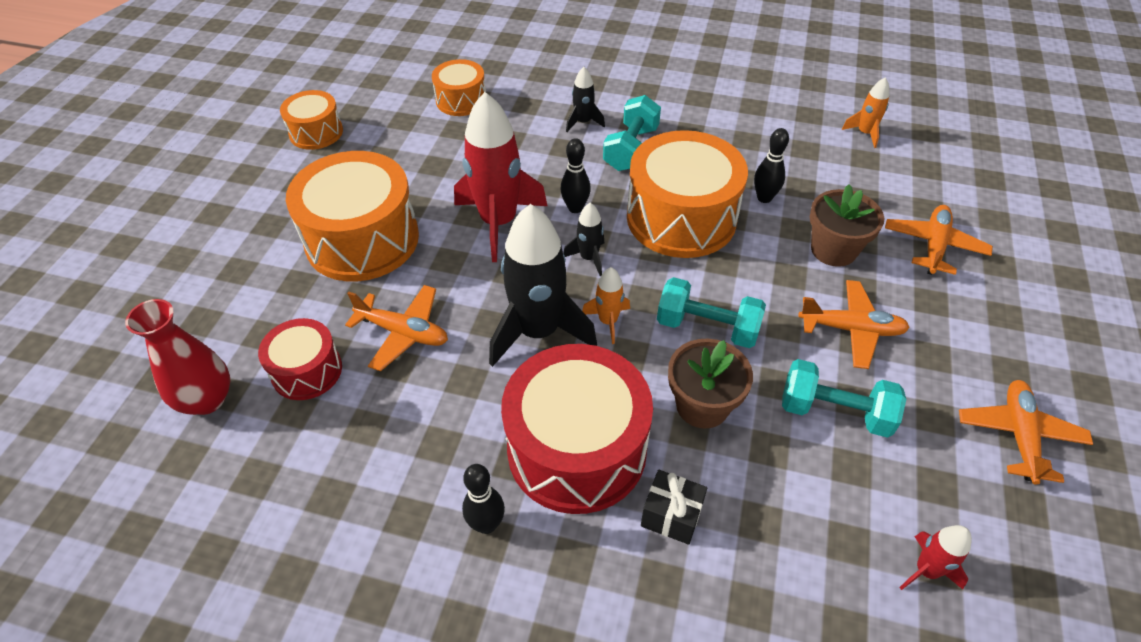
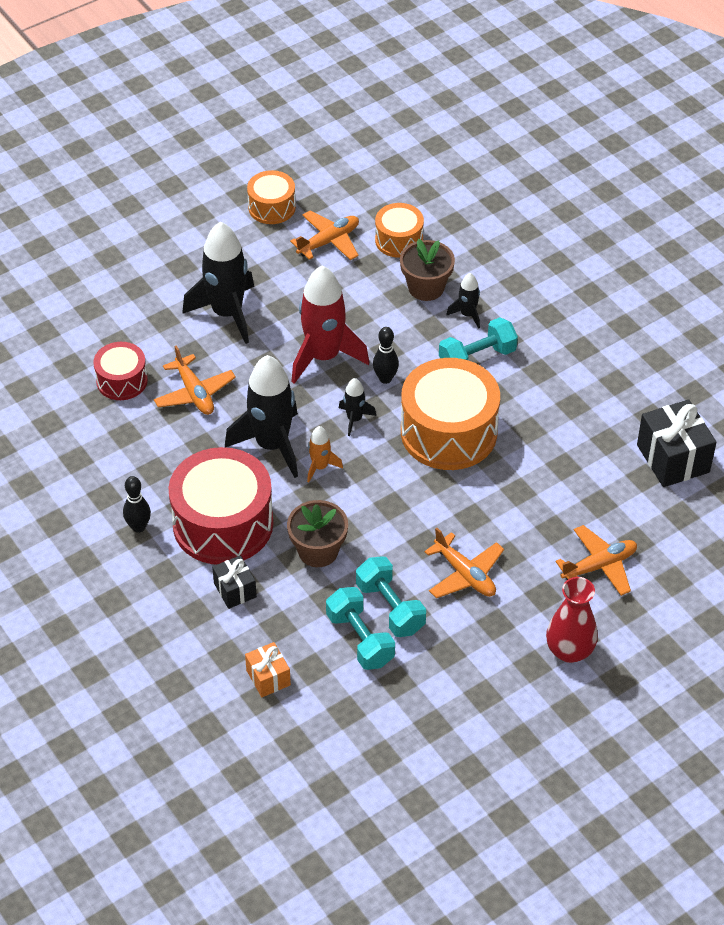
camera: 40 degrees right, 0 degrees up
(207, 399) = (57, 362): red vase -> red vase (569, 651)
(362, 239) = (227, 313): orange drum -> black rocket
(707, 327) = (376, 511): turquoise dumbbell -> turquoise dumbbell (360, 639)
(764, 198) = (525, 456): black bowling pin -> none
(823, 594) = (268, 677): none -> orange gift
(833, 250) = (524, 521): brown flower pot -> brown flower pot (426, 287)
(864, 133) = (673, 458): orange rocket -> black gift
(926, 570) = (335, 708): red rocket -> none
(1019, 435) = (482, 696): orange plane -> orange plane (329, 241)

